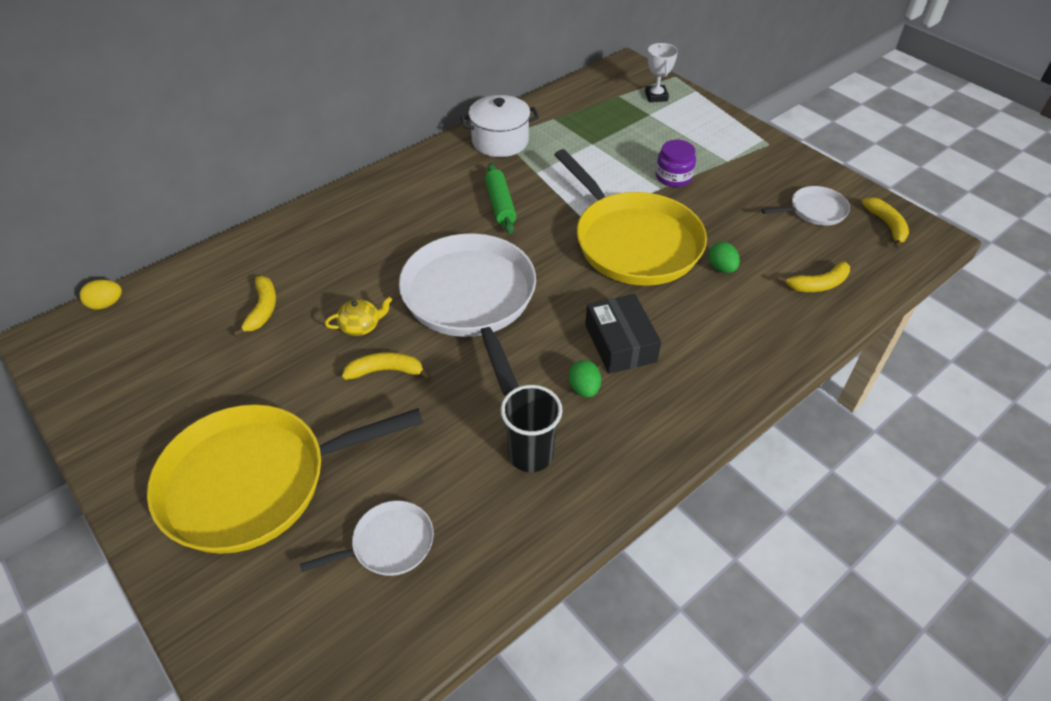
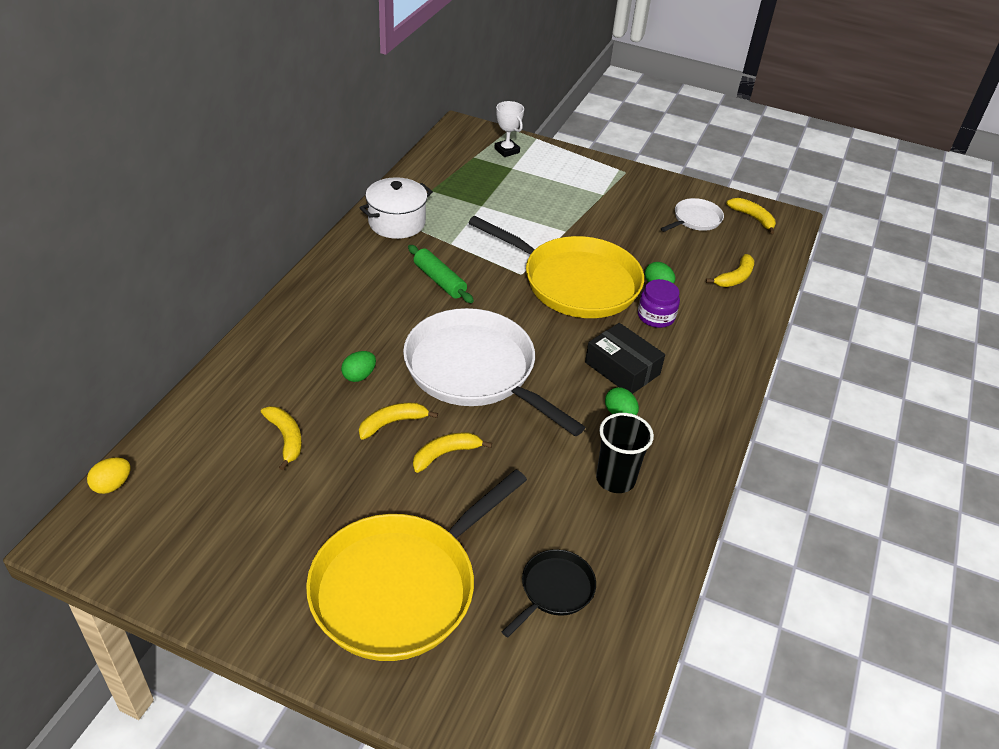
camera: 30 degrees left, 5 degrees down
(361, 326) = (393, 423): yellow teapot -> yellow banana
(364, 273) = (359, 376): none -> green egg
(389, 544) = (554, 590): white pan -> black pan
(673, 177) = (569, 218): purple jar -> purple jar (656, 316)

